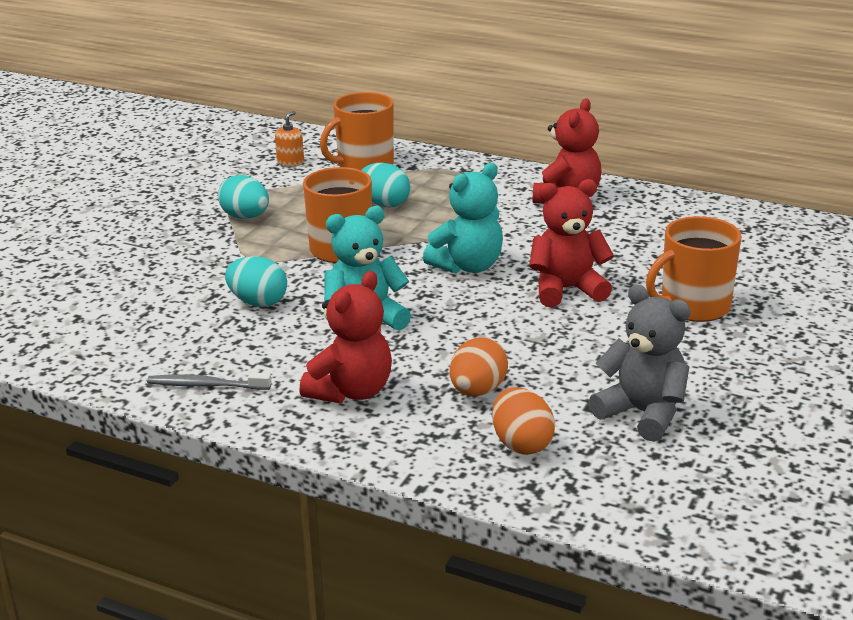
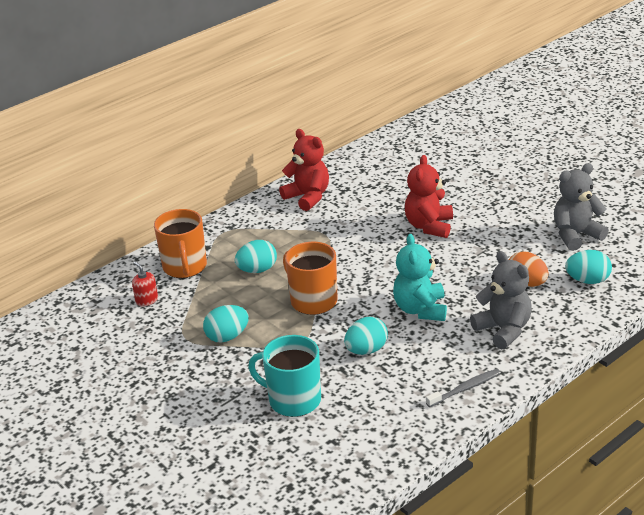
camera: 65 degrees left, 5 degrees up
(144, 278) = (293, 400): none -> turquoise mug
(206, 385) = (465, 388): grey toothbrush -> grey toothbrush turned 150 degrees counterclockwise
(290, 162) = (147, 300): orange soap dispenser -> red soap dispenser
(351, 391) = (503, 330): red teddy bear -> grey teddy bear
(468, 266) = (375, 255): turquoise teddy bear -> none
(521, 444) = (587, 280): orange egg -> turquoise egg
(693, 306) = (475, 191): orange mug -> none

